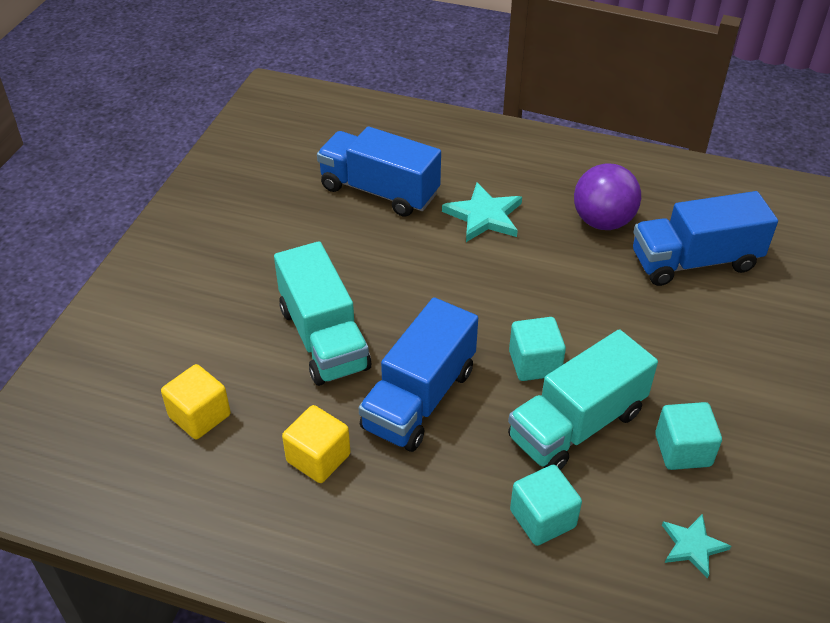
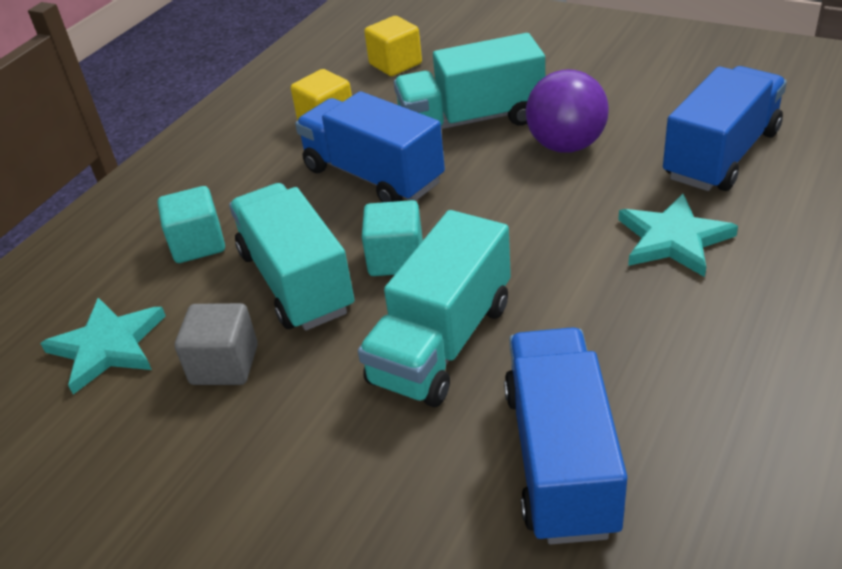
camera: 105 degrees right, 5 degrees down
(602, 221) = (663, 360): purple ball -> purple ball (566, 146)
(619, 324) = (442, 342): none -> turquoise truck
(683, 450) = (224, 365): turquoise cube -> grey cube
(692, 546) = (108, 347): turquoise star -> turquoise star, size x1.60

